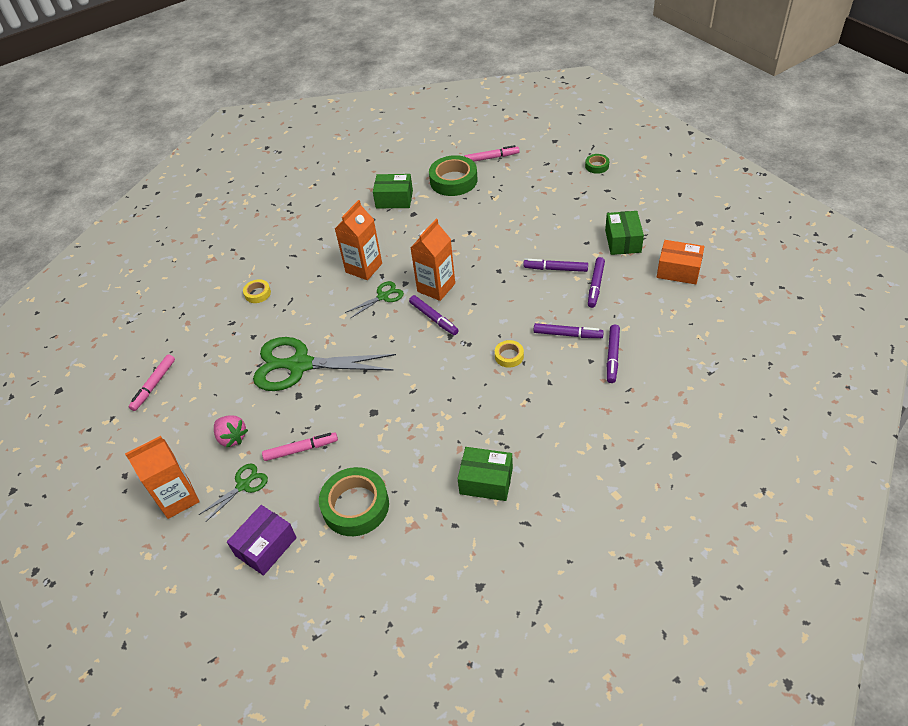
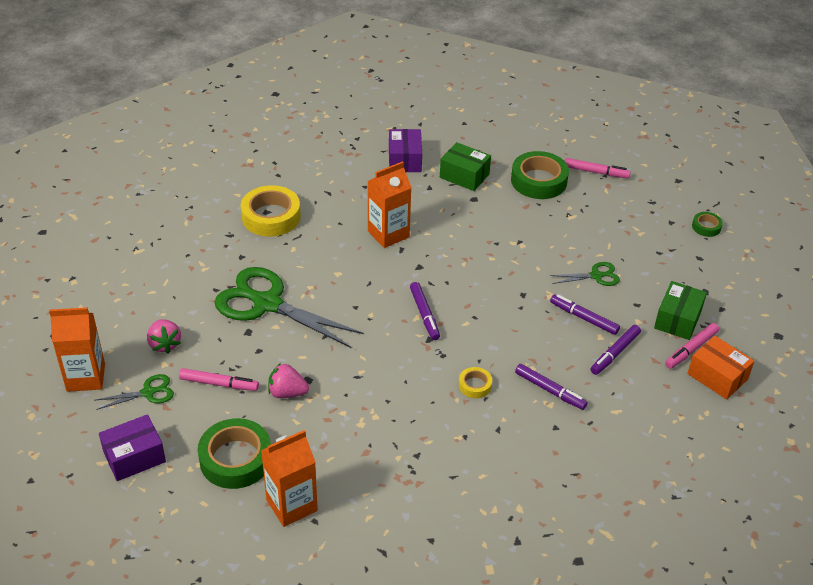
camera: 20 degrees right, 5 degrees down
(154, 385) = (125, 264): pink marker -> pink marker (691, 349)
(257, 293) = (271, 216): yellow tape -> yellow tape, size x2.04
(339, 205) = (405, 160): none -> purple box
(363, 430) = (287, 393): none -> pink strawberry
(383, 296) = (388, 271): green scissors -> green scissors (596, 276)
(436, 287) = (447, 284): orange carton -> orange carton (291, 505)
(486, 481) = (371, 495): green box -> none
(612, 356) = (581, 433): purple marker -> none

